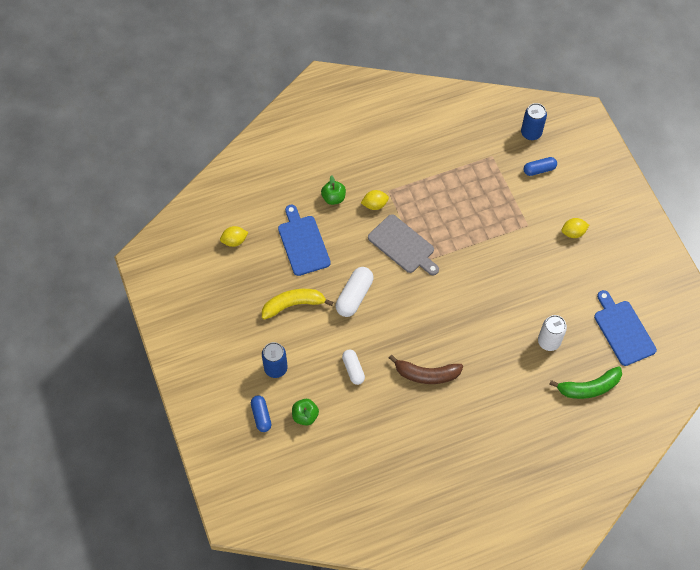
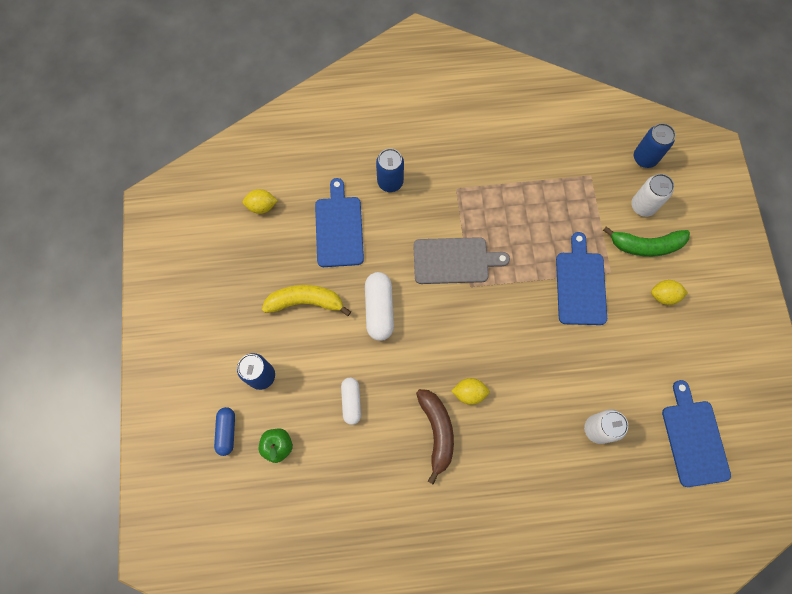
camera: 15 degrees right, 10 degrees up
(333, 198) = (390, 182): green apple -> blue can
(354, 296) = (379, 309): white capsule -> white capsule turned 45 degrees counterclockwise
(374, 205) = (435, 202): yellow lemon -> yellow lemon (469, 393)
(403, 246) = (454, 261): grey cutting board -> grey cutting board turned 60 degrees counterclockwise
(426, 374) = (437, 432): brown banana -> brown banana turned 120 degrees counterclockwise
(507, 240) = (580, 284): none -> blue cutting board
(539, 170) = (643, 206): blue capsule -> white can
(589, 387) = (632, 503): green banana -> green banana (646, 245)

